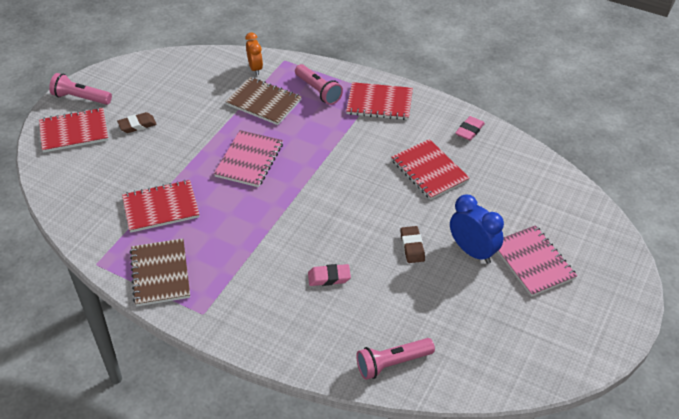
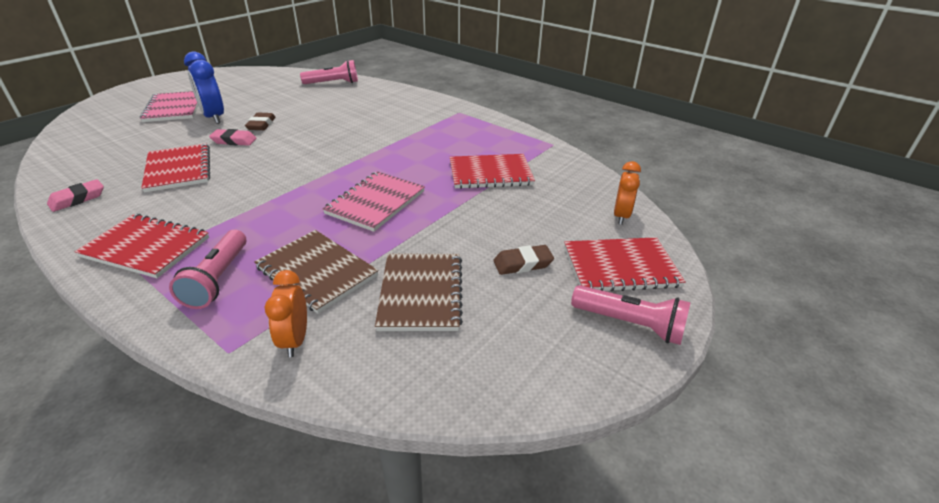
camera: 170 degrees left, 10 degrees down
(58, 175) = (621, 216): none -> orange clock
(160, 273) = (492, 133): brown notebook -> brown notebook (421, 293)
(318, 91) = (218, 279): pink flashlight -> pink flashlight turned 150 degrees counterclockwise
(329, 277) = (347, 117): pink eraser -> pink eraser (234, 141)

